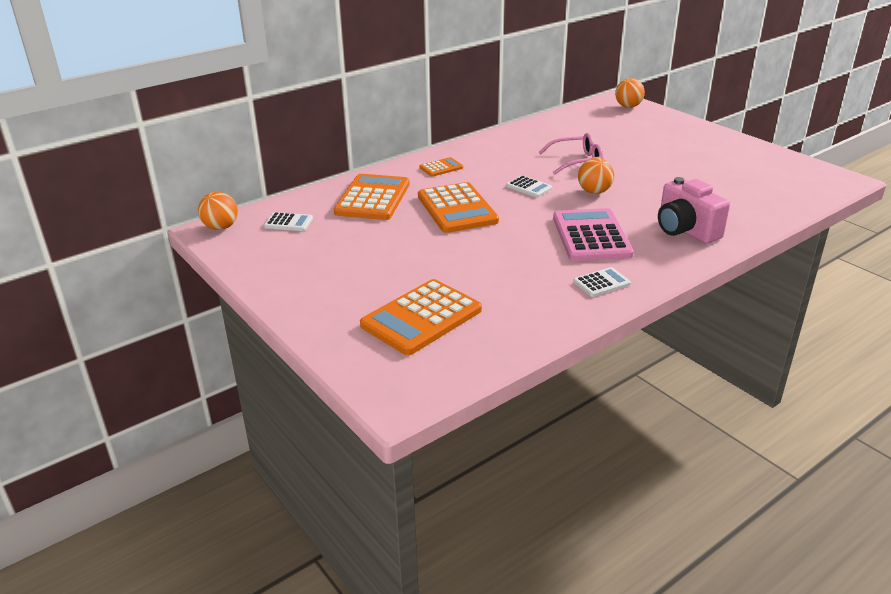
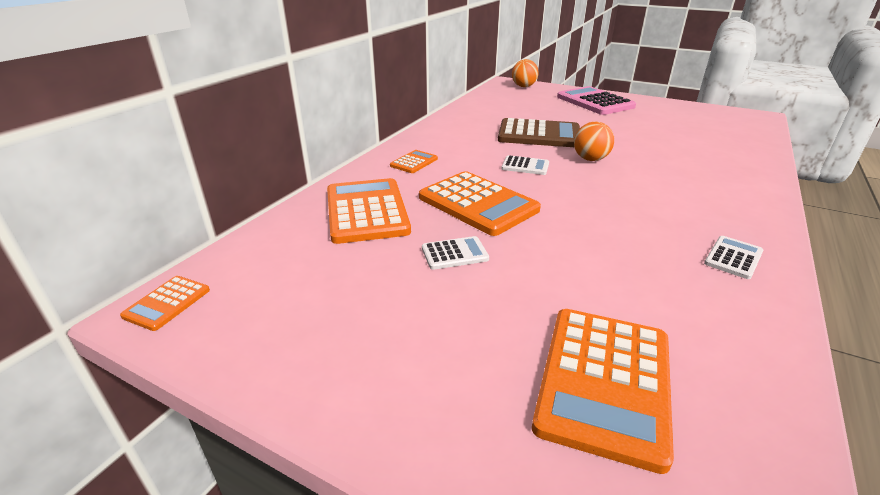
camera: 25 degrees left, 0 degrees up
(221, 227) = (167, 303): orange ball -> orange calculator
(288, 222) = (275, 269): white calculator -> white calculator (454, 254)
(577, 161) = (539, 135): pink glasses -> brown calculator
(591, 236) = (648, 205): pink calculator -> pink calculator (595, 102)
(685, 230) = (718, 180): pink camera -> none

